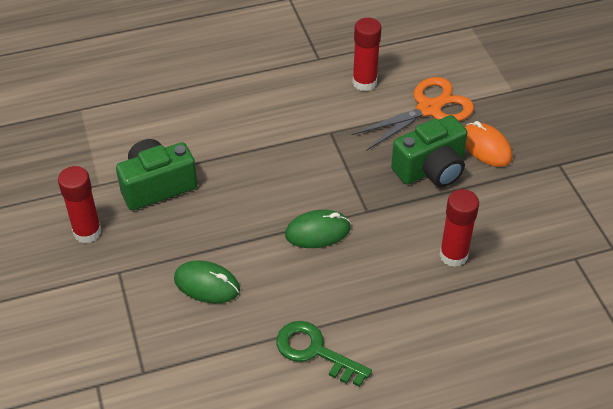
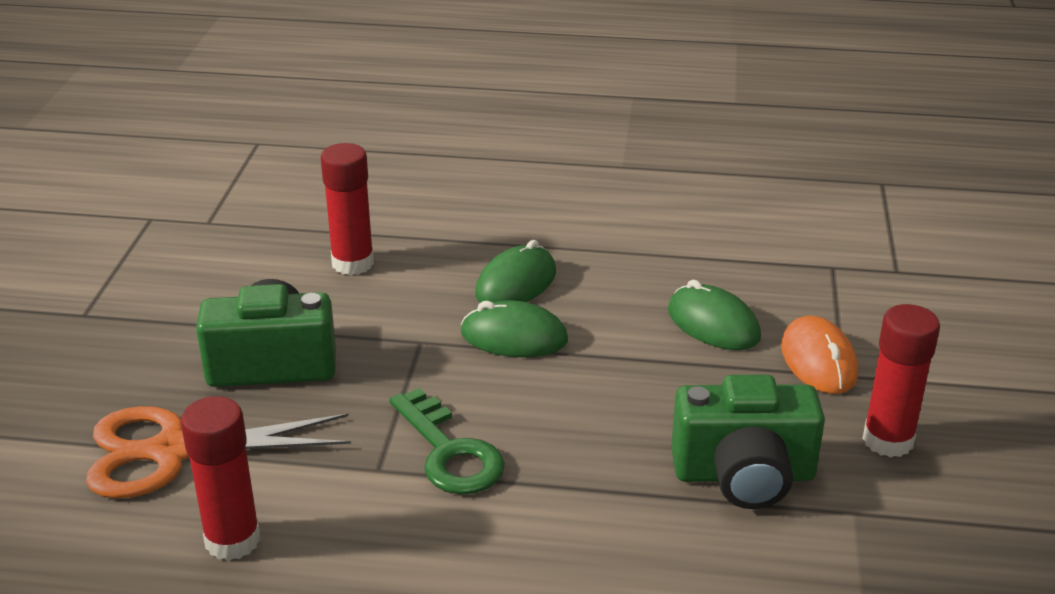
camera: 155 degrees left, 15 degrees down
(315, 351) = (605, 230): green key -> green key (450, 452)
(343, 275) = (516, 283): none -> green mouse
(486, 147) = (156, 366): orange mouse -> orange mouse (818, 361)

